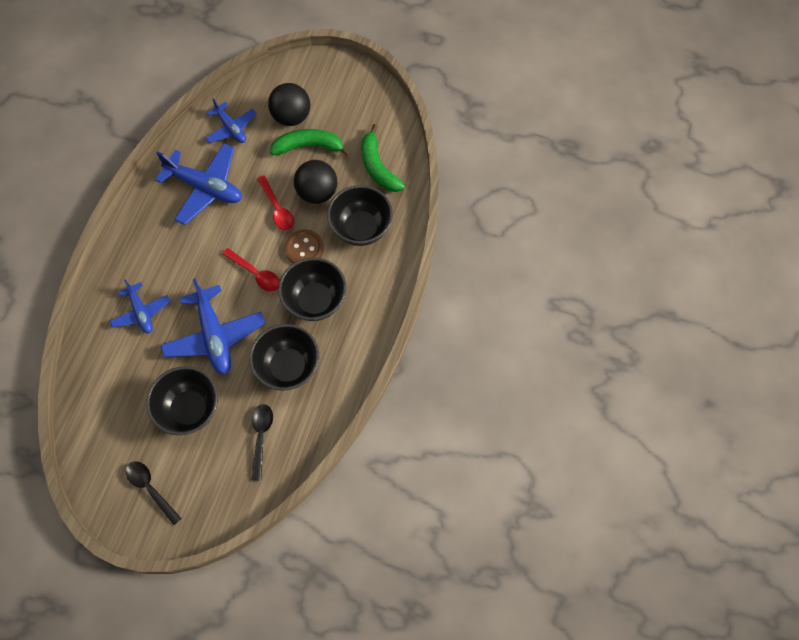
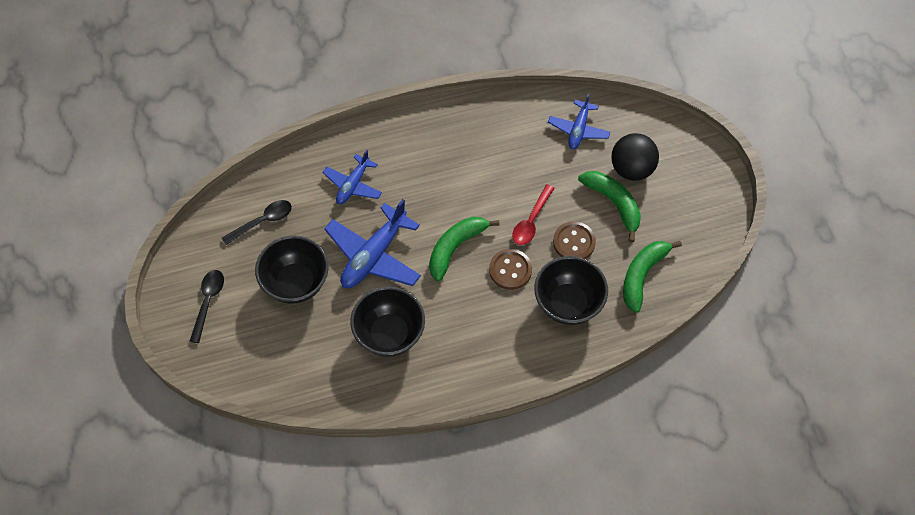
camera: 55 degrees right, 5 degrees down
(205, 188) = (504, 150): blue plane -> none
(256, 274) = (455, 247): red spoon -> green banana
(261, 437) = (311, 356): black spoon -> black spoon (262, 221)
(315, 300) = (467, 313): black bowl -> none
(317, 192) = (574, 242): black ball -> brown button

